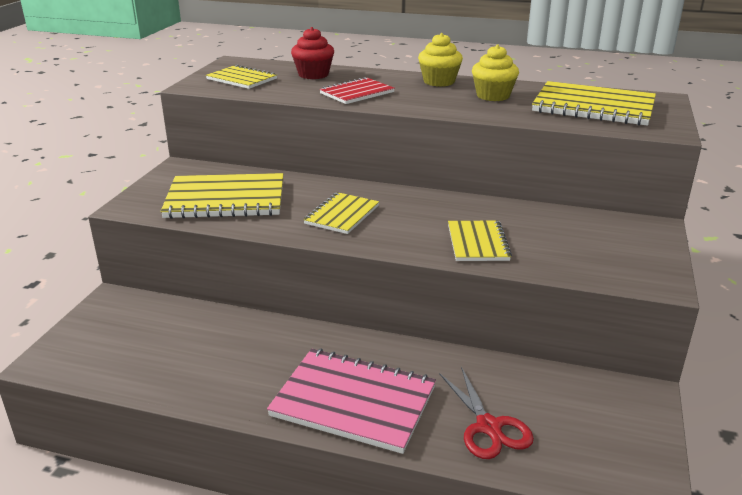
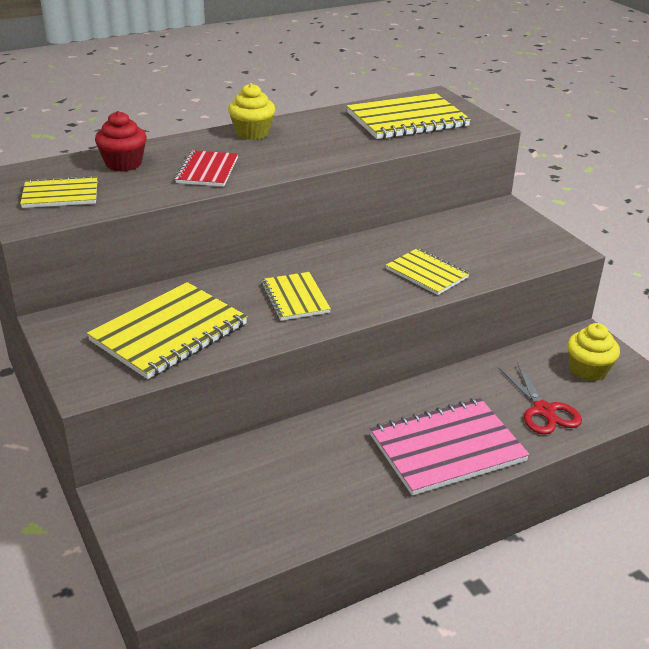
camera: 45 degrees left, 5 degrees up
(488, 427) = (543, 410): red scissors -> red scissors turned 45 degrees clockwise
(493, 96) = (321, 134): yellow cupcake -> yellow cupcake (588, 370)

